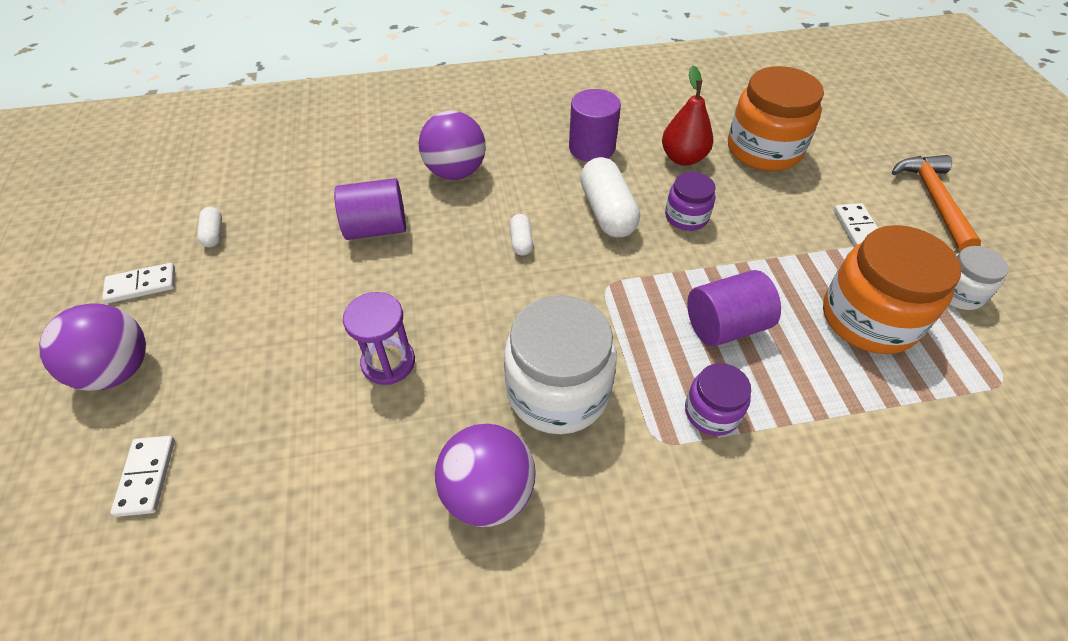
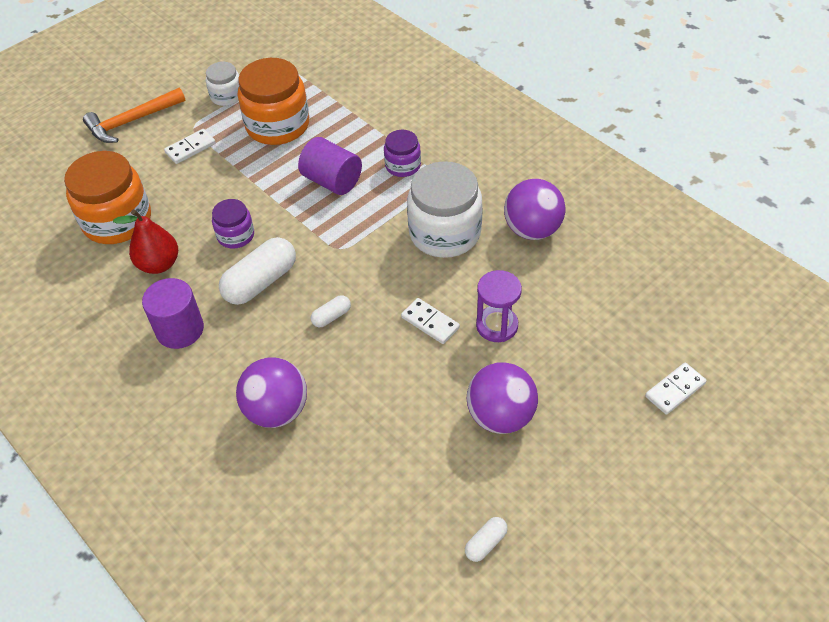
camera: 120 degrees left, 0 degrees up
(117, 370) = (643, 481): purple ball -> purple ball (500, 416)
(141, 285) = (575, 545): white domino -> white domino (430, 322)
(376, 228) = (386, 421): purple cylinder -> none

